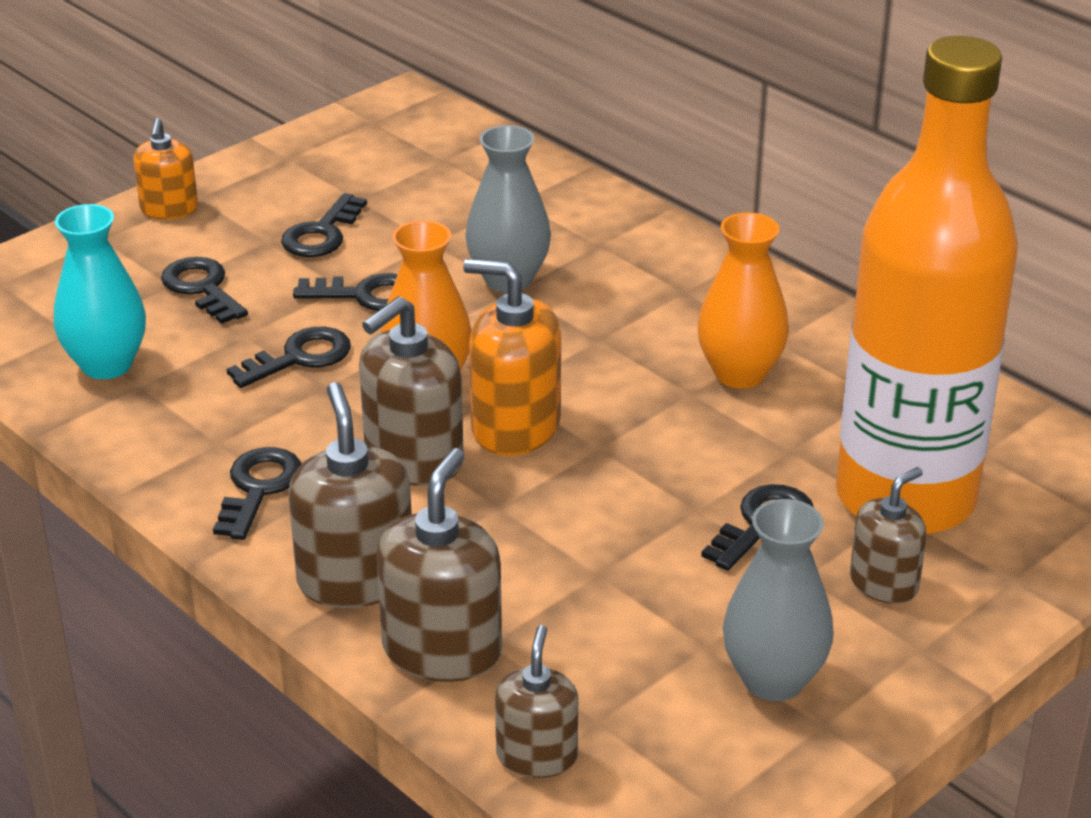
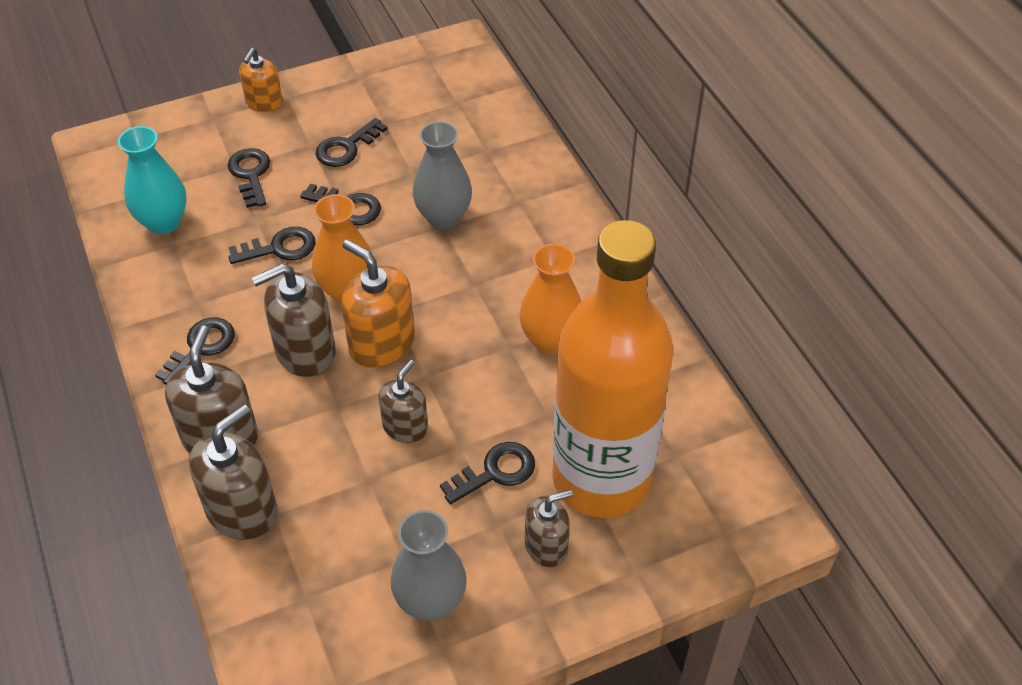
camera: 20 degrees right, 15 degrees up
(537, 756) = (254, 612): brown soap dispenser -> brown soap dispenser (405, 427)

